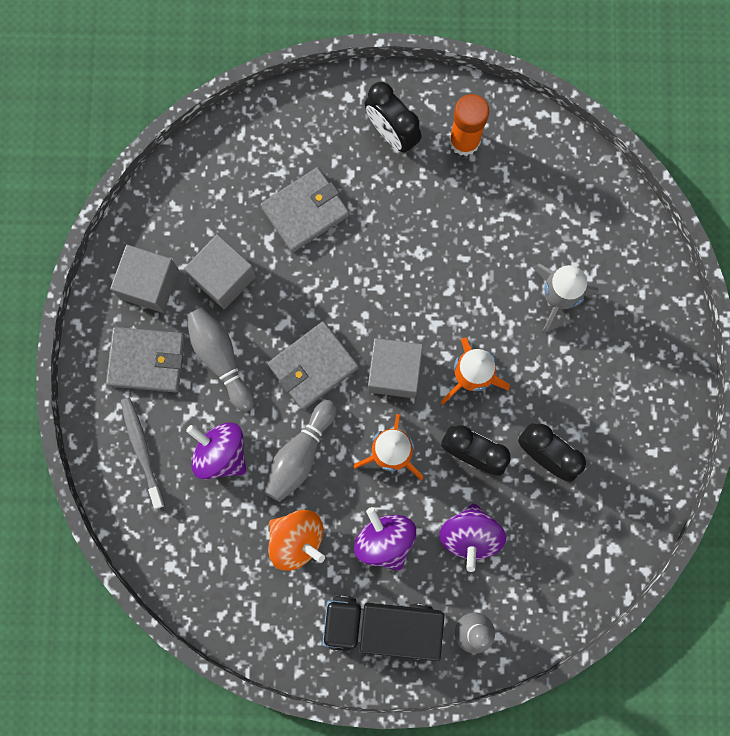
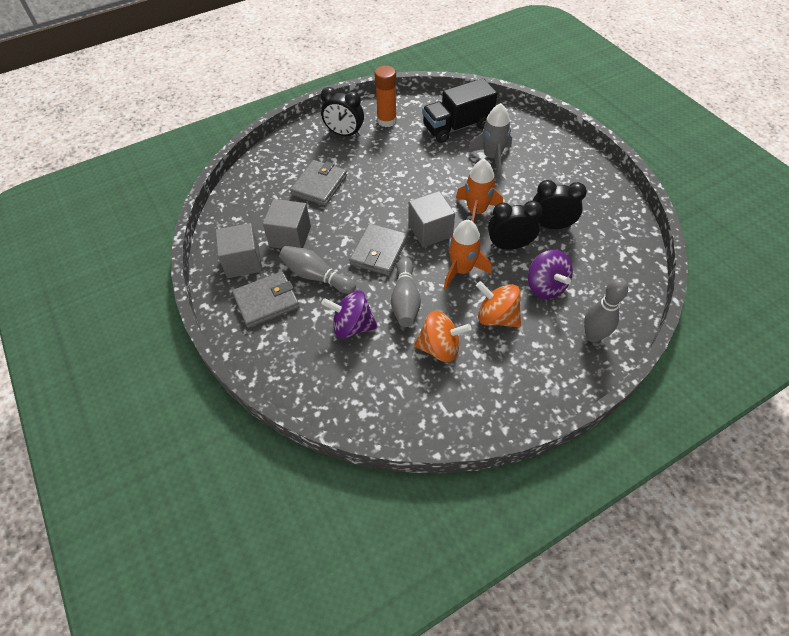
camera: 30 degrees left, 25 degrees down
(142, 450) = (295, 352): grey toothbrush -> none
(382, 626) = (536, 366): black truck -> black truck (457, 127)
(385, 540) = (496, 317): purple spinning top -> orange spinning top

